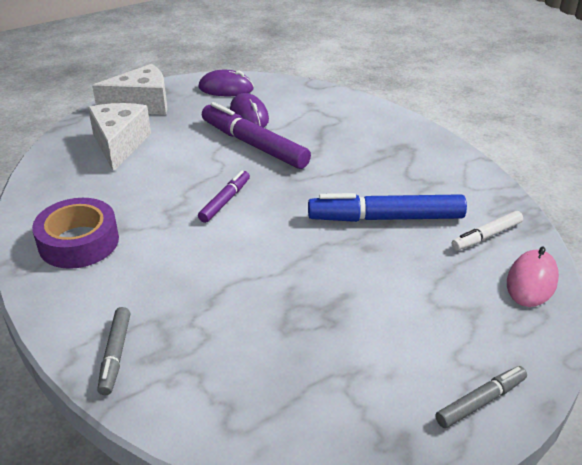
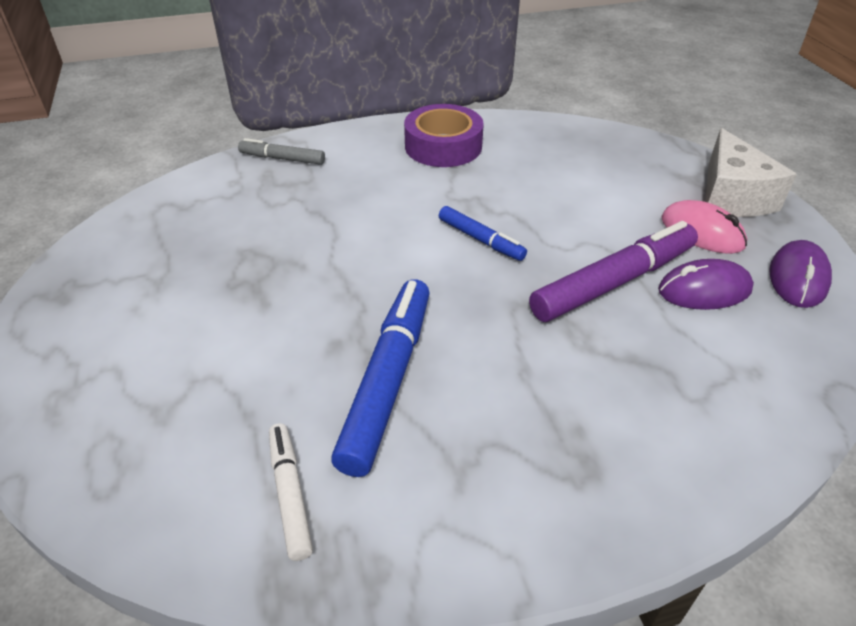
camera: 105 degrees right, 5 degrees up
(119, 144) = (625, 175): white cheese -> none
(225, 201) = (481, 239): purple marker -> blue marker
(480, 401) = (45, 367): grey marker -> none
(531, 281) = (163, 509): pink mouse -> pink mouse (702, 232)

